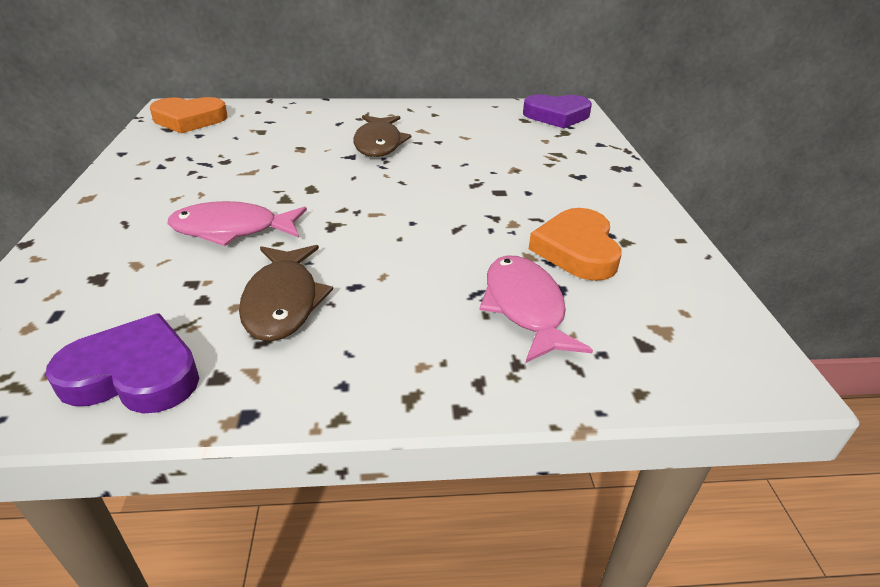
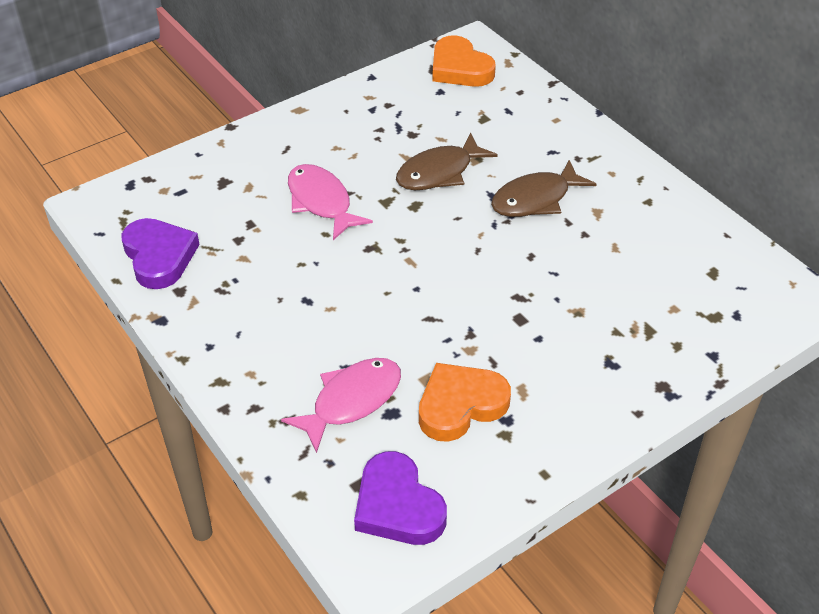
camera: 60 degrees right, 10 degrees up
(283, 302) = (263, 276): brown fish -> brown fish (439, 172)
(557, 116) = (755, 294): purple heart -> purple heart (398, 506)

